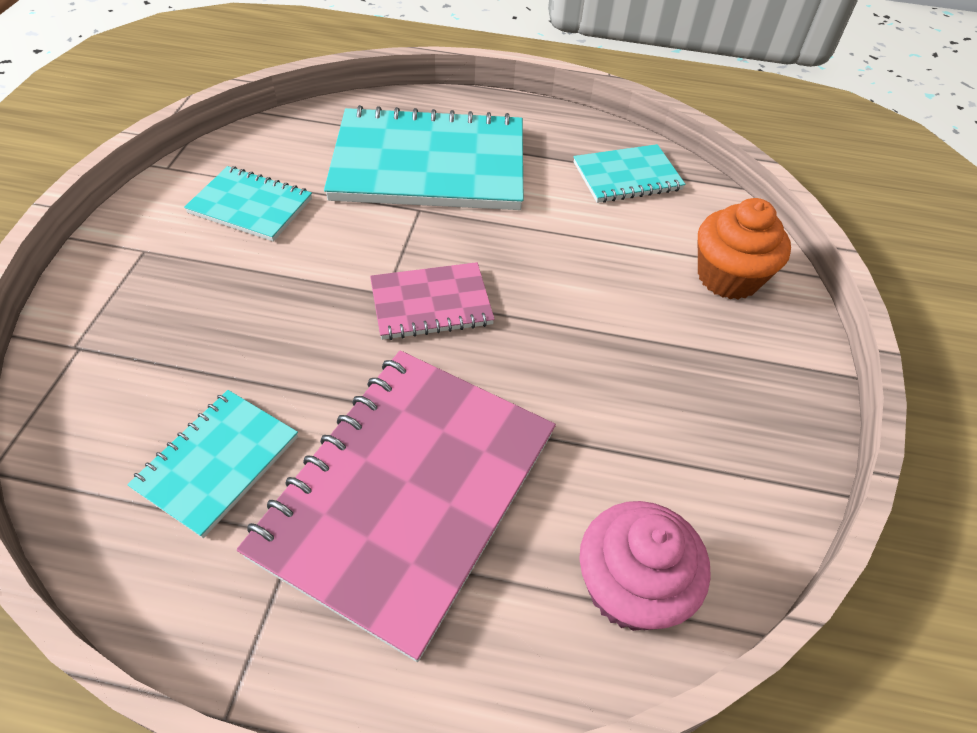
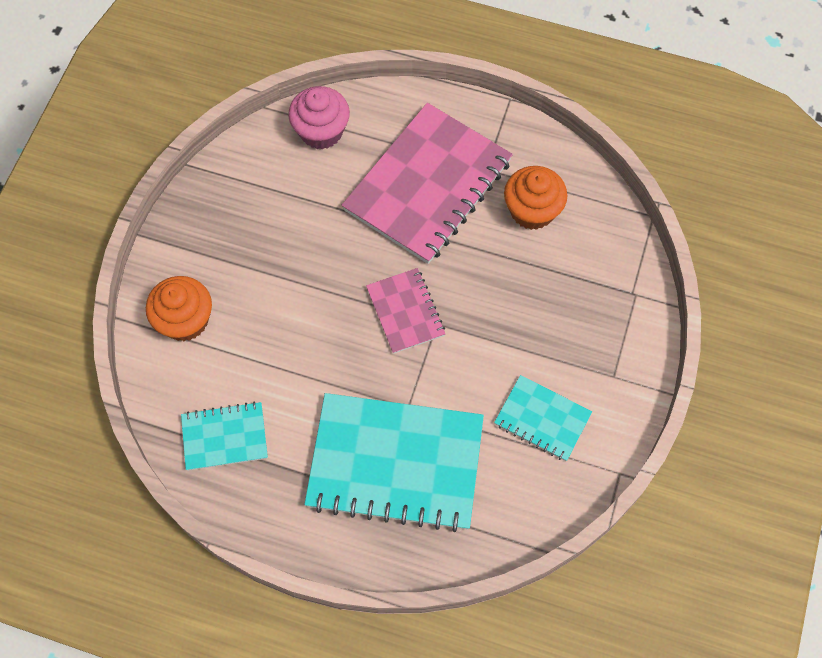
camera: 170 degrees left, 15 degrees up
(217, 463) = (532, 210): turquoise notebook -> orange cupcake
(431, 303) = (405, 312): pink notebook -> pink notebook turned 75 degrees clockwise

